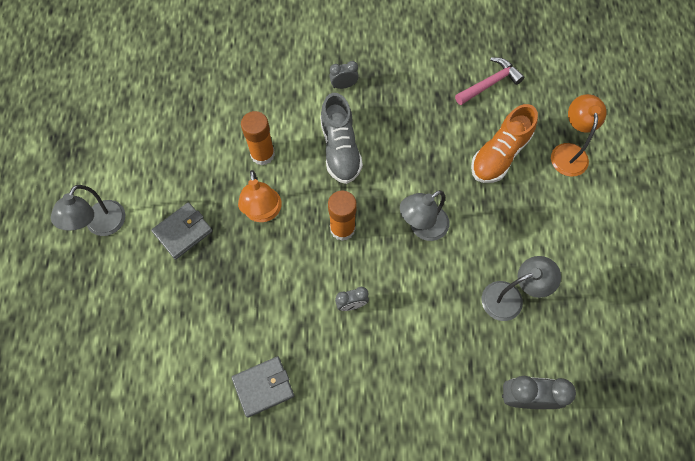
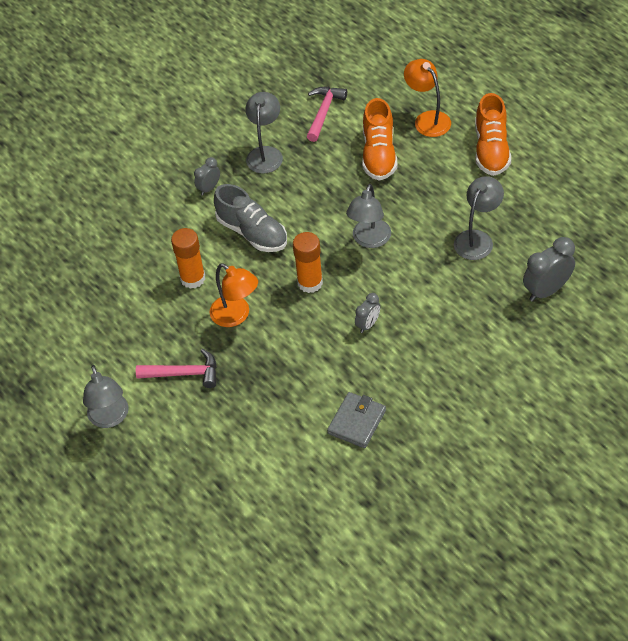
camera: 35 degrees left, 15 degrees down
(183, 232) = (184, 373): grey wallet -> pink hammer
(412, 87) = (265, 153): none -> grey lamp
(598, 222) = (491, 150): none -> orange shoe

